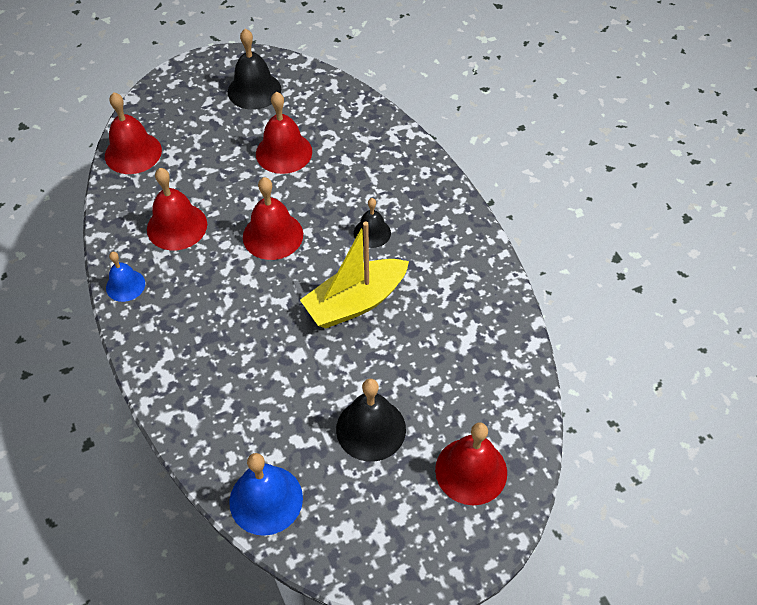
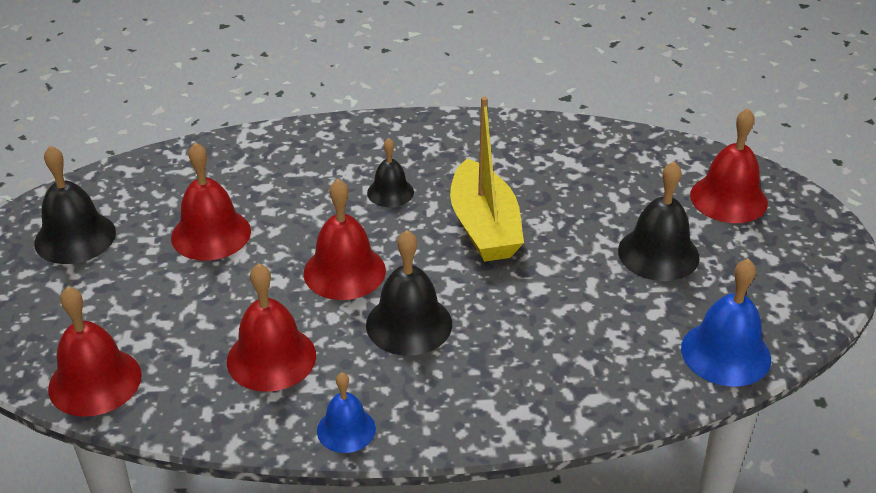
camera: 70 degrees left, 15 degrees down
(232, 288) = (409, 324): none -> black bell

